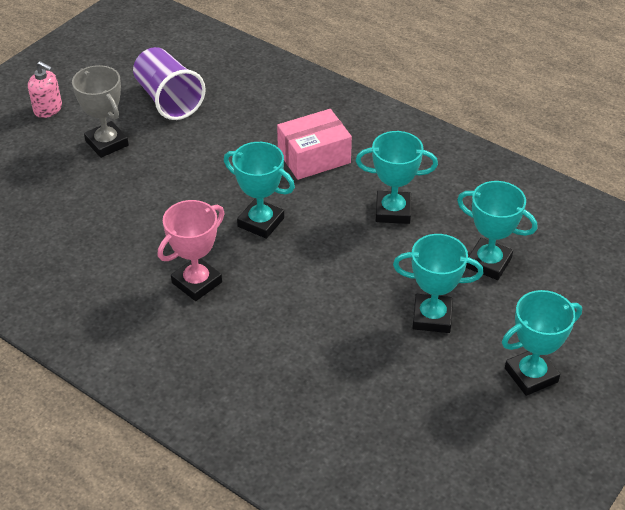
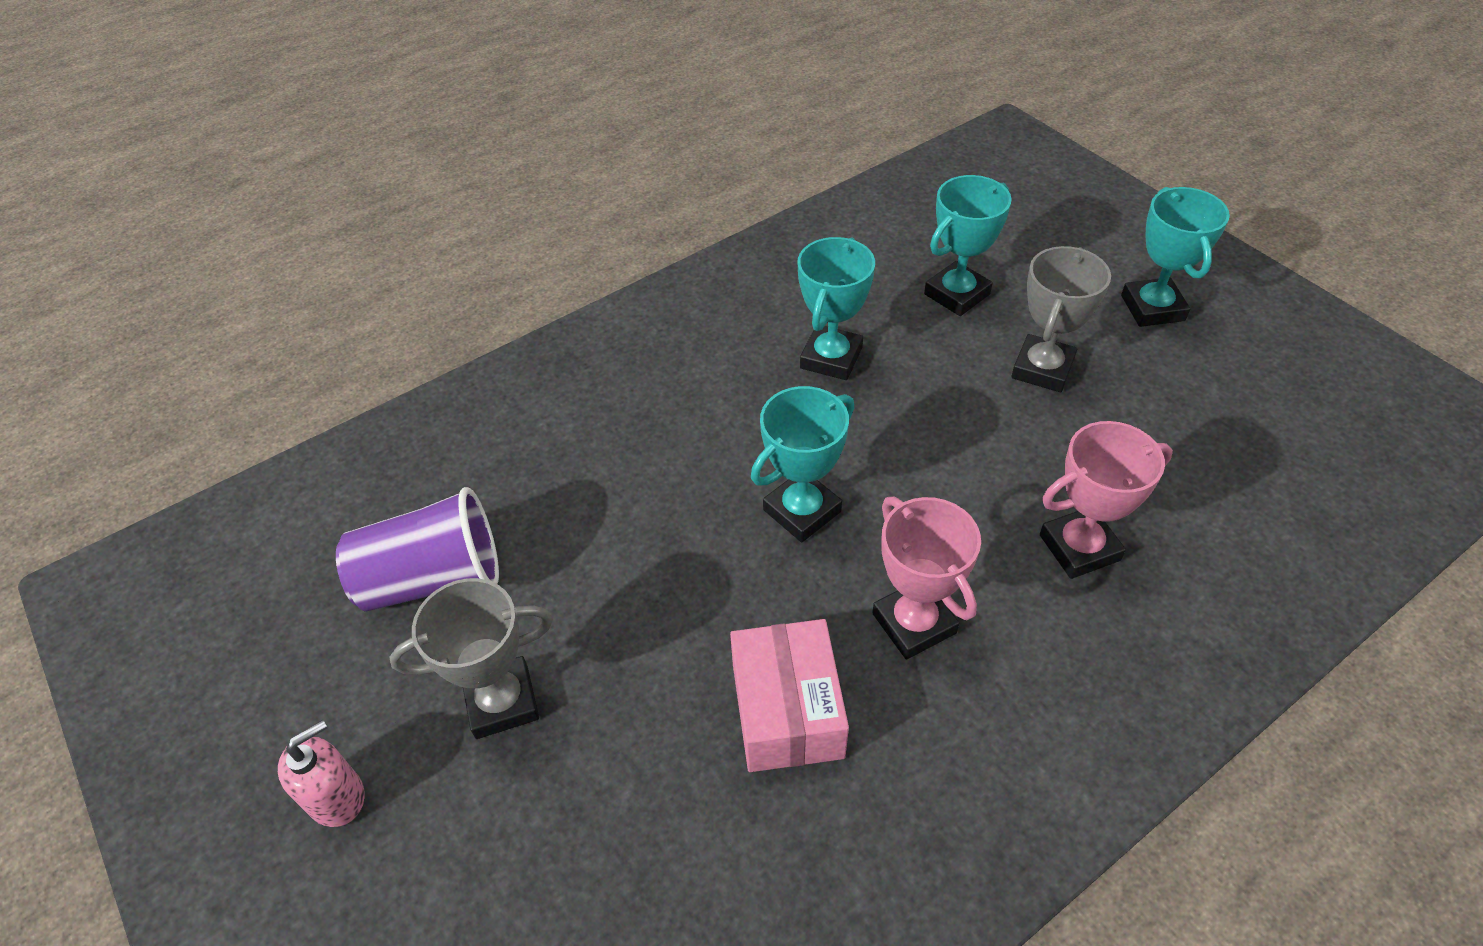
camera: 70 degrees left, 5 degrees up
(277, 350) = (1079, 547): none -> pink trophy
(314, 157) = (680, 416): pink box -> pink box (787, 710)
(432, 317) = (1042, 369): turquoise trophy -> grey trophy

